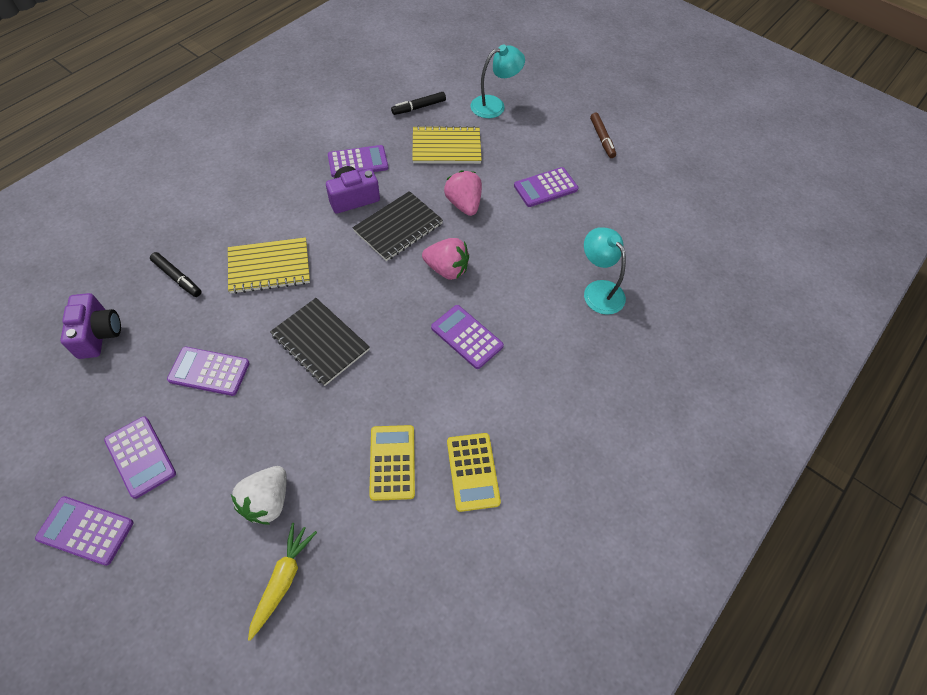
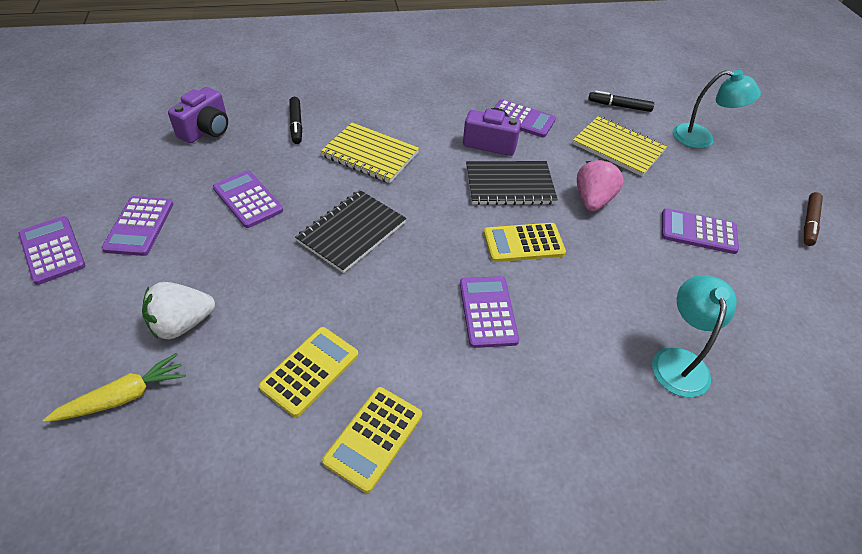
camera: 40 degrees right, 10 degrees down
(320, 342) = (352, 232): black notebook -> black notebook turned 45 degrees clockwise
(447, 269) = (523, 243): pink strawberry -> yellow calculator

